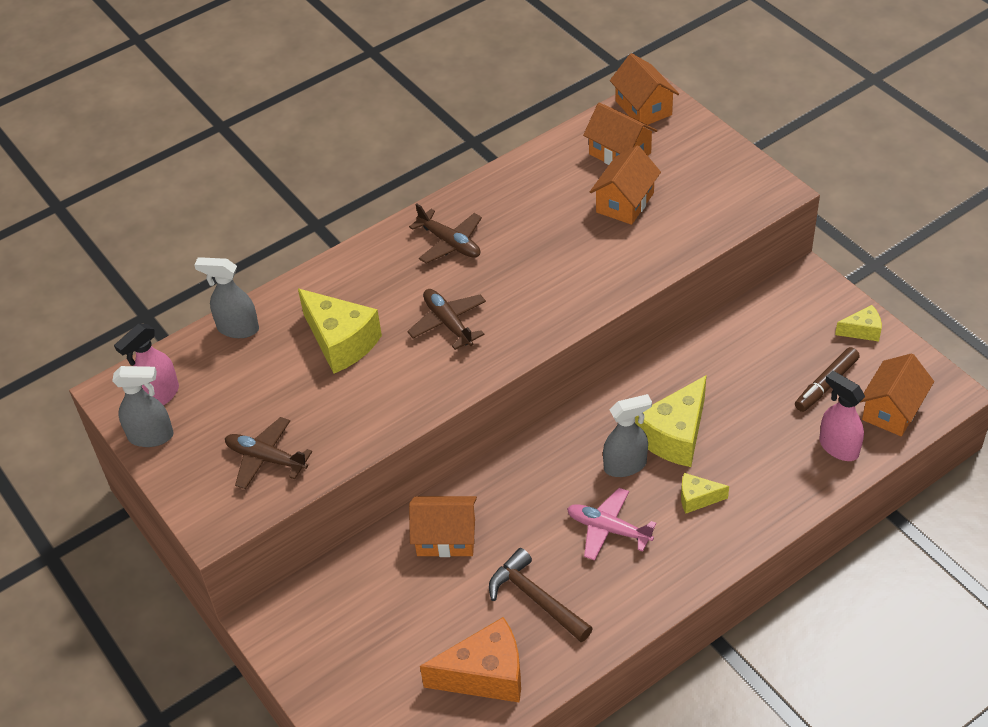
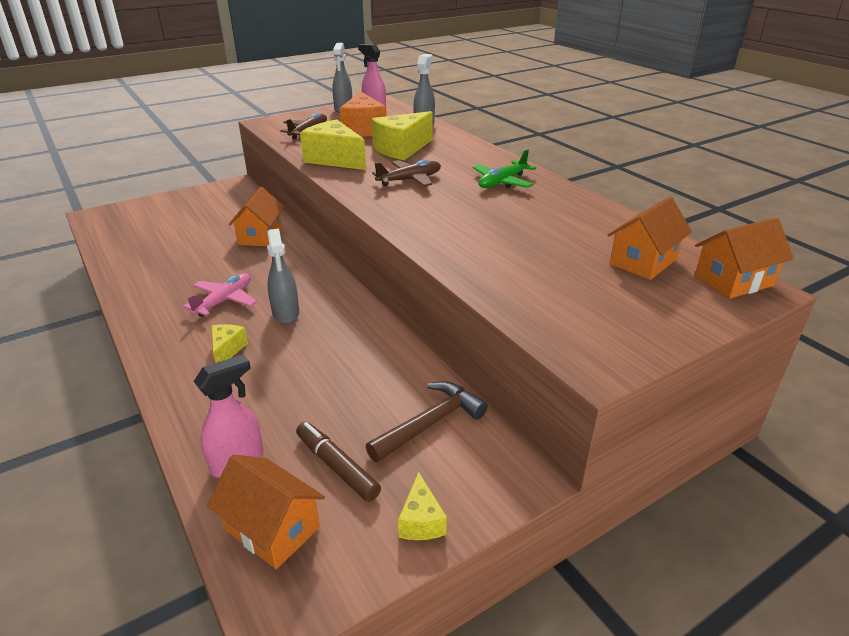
camera: 90 degrees right, 15 degrees down
(450, 243) = (502, 182): brown plane -> green plane
(485, 675) = (138, 246): orange cheese -> orange cheese (363, 129)
(536, 599) = (183, 267): brown hammer -> brown hammer (430, 423)
(625, 202) = (562, 259): orange house -> none
(675, 436) = (307, 344): yellow cheese -> yellow cheese (334, 159)

